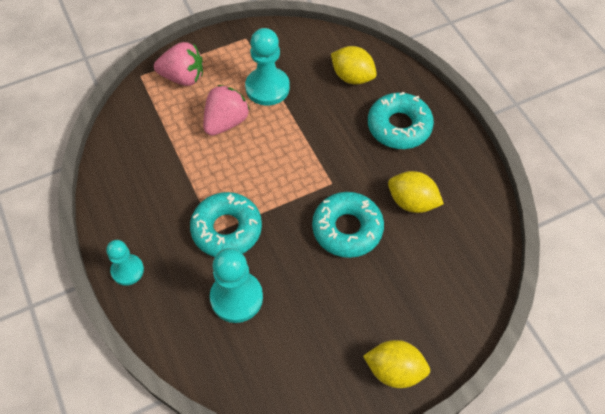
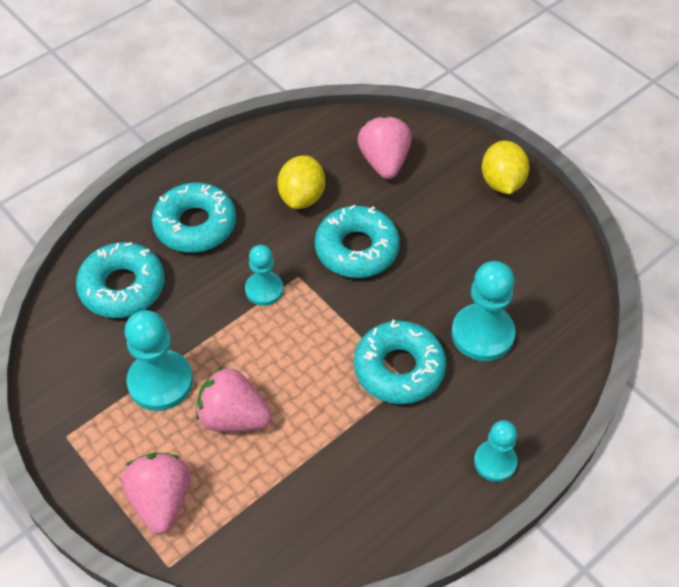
camera: 105 degrees left, 5 degrees down
(325, 158) = (264, 289): none -> turquoise pawn
(352, 77) = (122, 287): yellow lemon -> turquoise donut
(440, 275) = (384, 162): none -> pink strawberry

